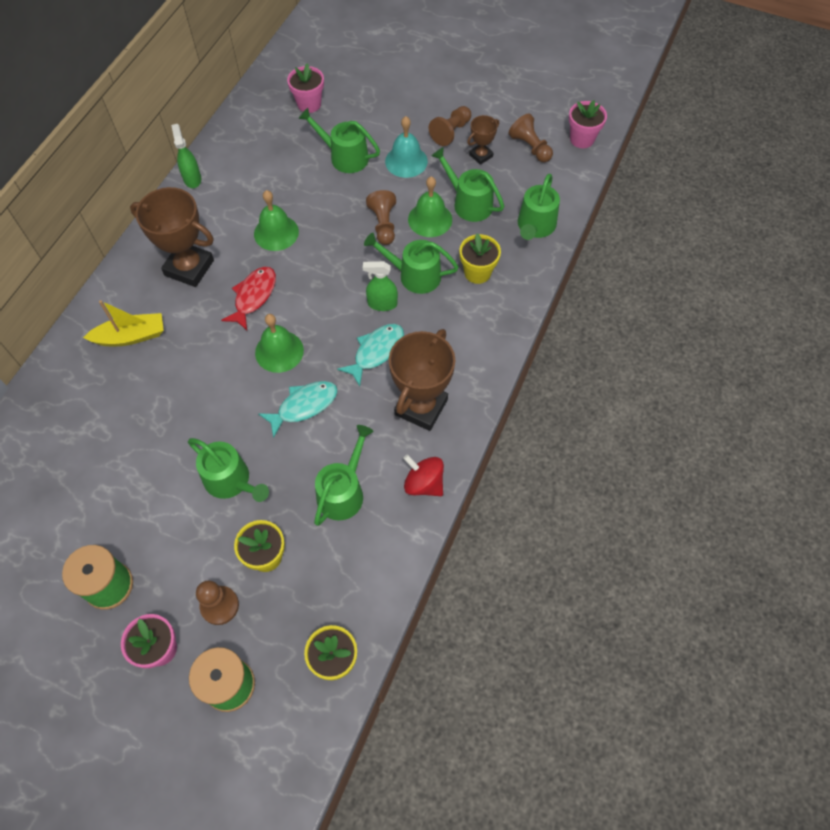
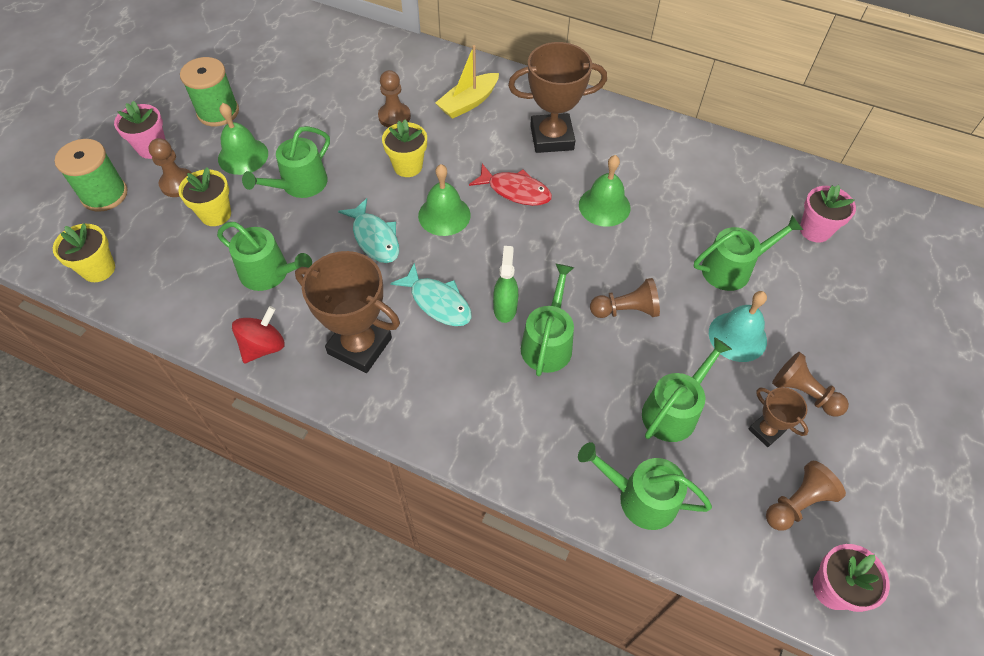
camera: 90 degrees right, 5 degrees down
(131, 336) = (468, 103): yellow boat -> yellow boat turned 60 degrees clockwise
(142, 402) = (394, 117): none -> brown pawn
(189, 268) = (551, 138): brown trophy -> brown trophy turned 60 degrees clockwise
(192, 179) = (673, 131): green spray bottle -> none
(344, 157) = (732, 268): green watering can -> green watering can turned 45 degrees clockwise
(430, 219) = (640, 362): green bell -> green bell (243, 156)
(477, 272) = (554, 416): yellow flower pot -> yellow flower pot (408, 166)

